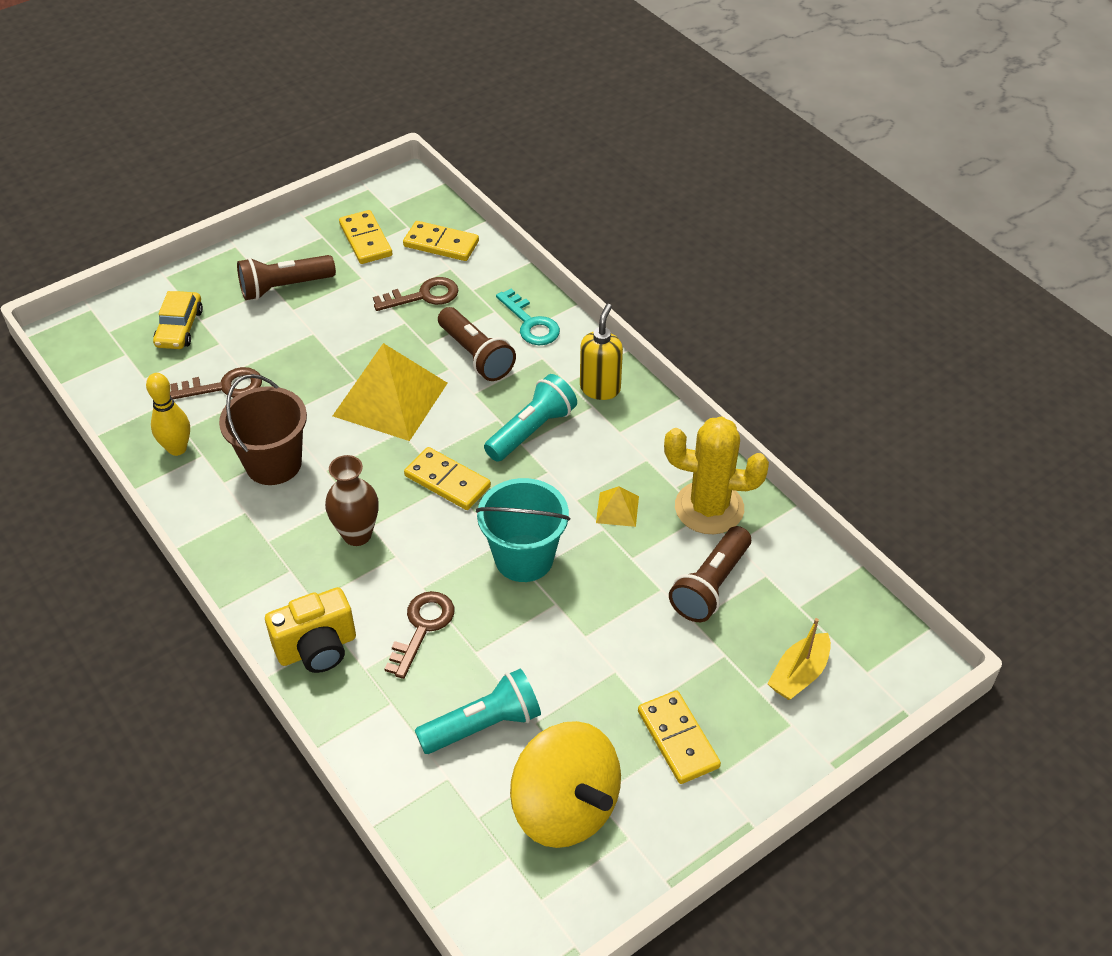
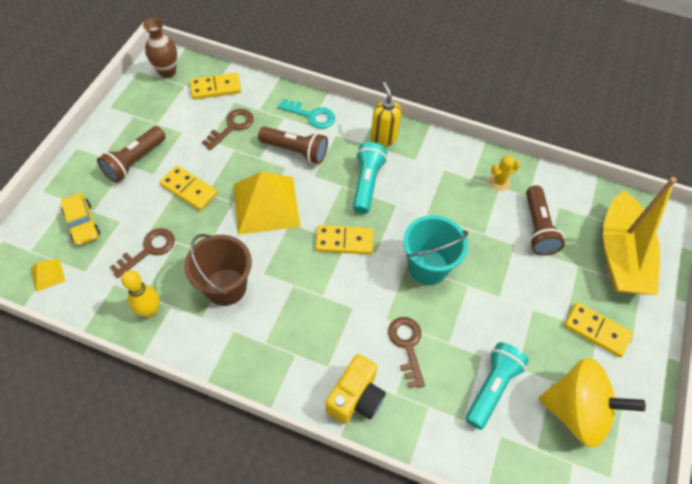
camera: 35 degrees left, 10 degrees up
(357, 534) = (318, 306): brown vase -> brown vase (167, 72)
(365, 240) = (164, 106): yellow domino -> yellow domino (189, 189)
(617, 509) = (453, 208): yellow pyramid -> yellow pyramid (47, 274)
(709, 508) = (499, 182): yellow cactus -> yellow cactus, size x0.49
(799, 674) = (620, 255): yellow boat -> yellow boat, size x2.09

